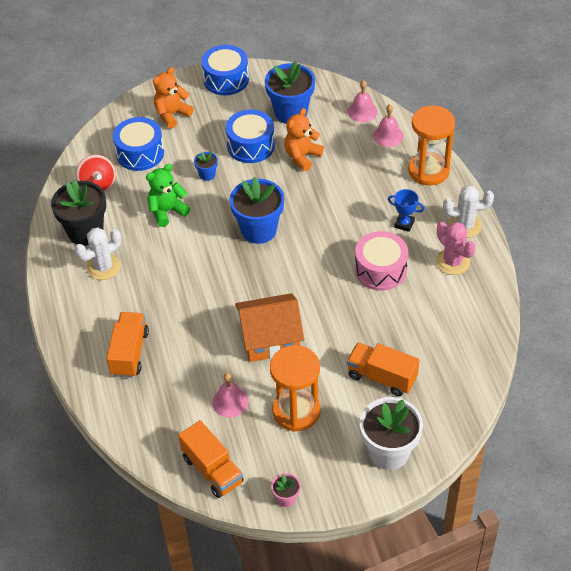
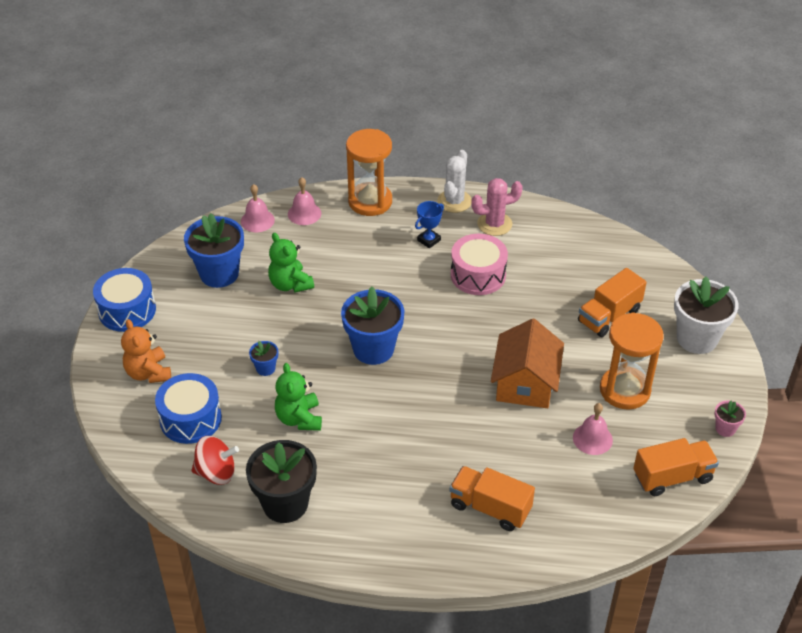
camera: 70 degrees left, 5 degrees down
(103, 267) = (350, 500): white cactus -> none
(251, 145) = (246, 319): blue drum -> none
(302, 156) = (290, 284): orange teddy bear -> green teddy bear

